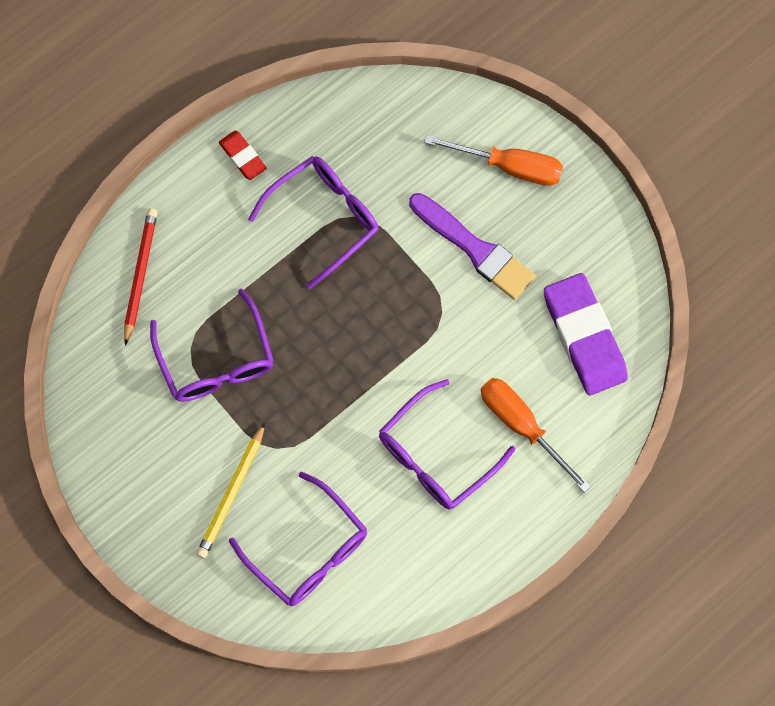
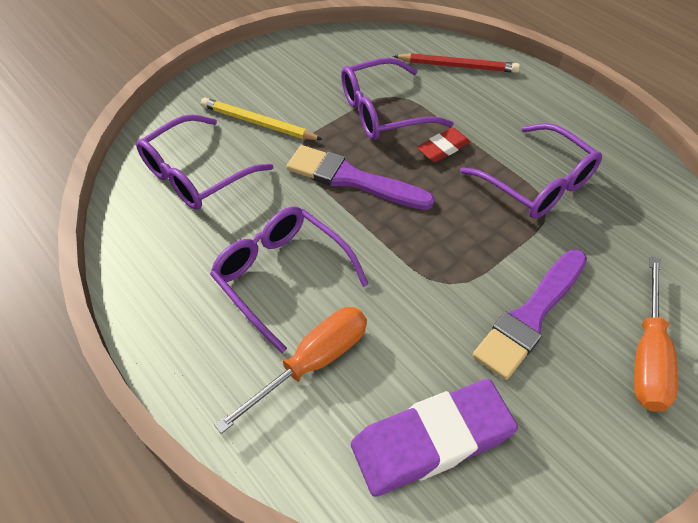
camera: 90 degrees right, 20 degrees down
(243, 157) = (586, 125): red eraser -> red eraser (443, 148)
(317, 393) = (352, 179): none -> purple brush

